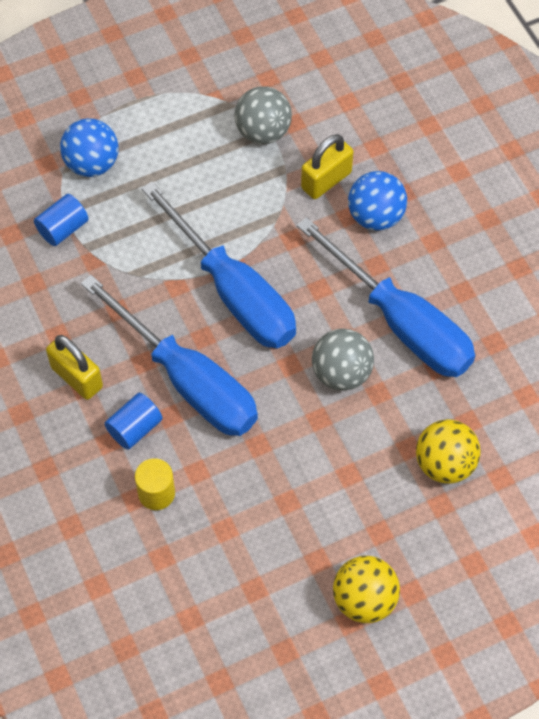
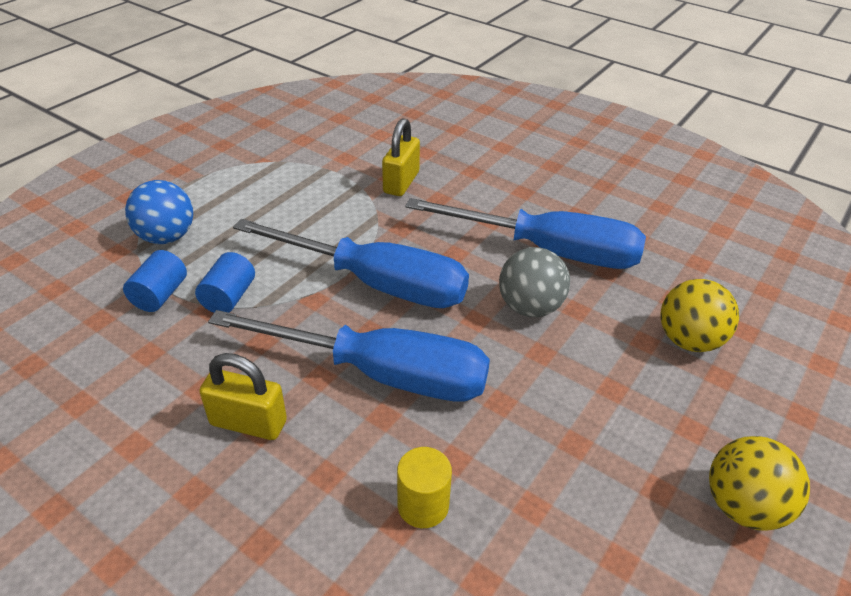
camera: 30 degrees left, 20 degrees down
(134, 428) = (351, 446): blue cylinder -> blue cylinder (229, 297)
(263, 132) = (322, 170): grey ball -> none
(375, 216) = (462, 191): blue ball -> none

